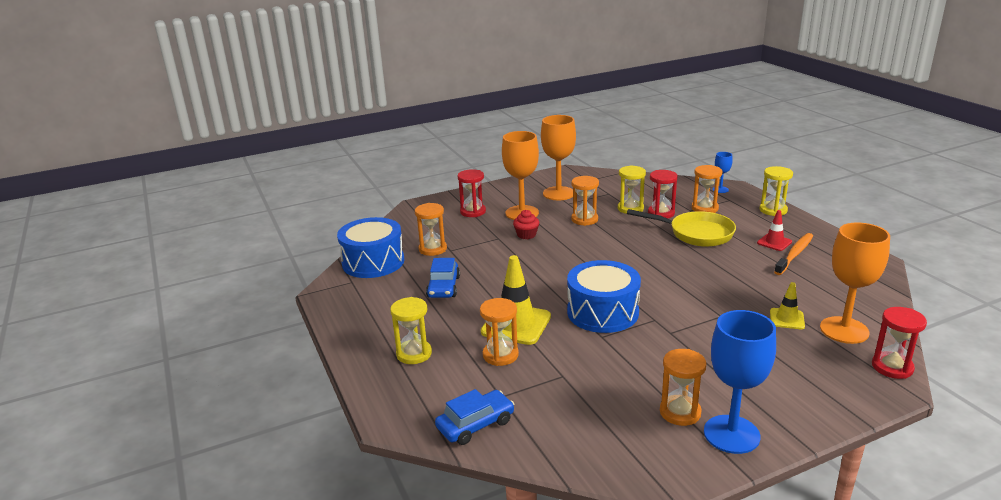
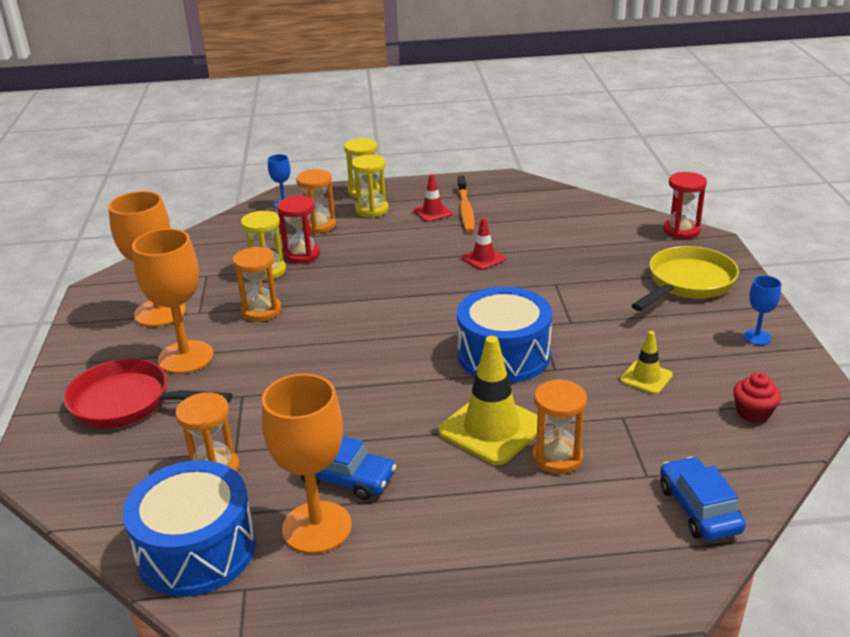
camera: 70 degrees left, 5 degrees up
(414, 354) = (515, 541): yellow hourglass -> yellow hourglass (372, 210)
(473, 212) = (128, 403): red hourglass -> red pan
(526, 235) = (257, 368): red cupcake -> red cupcake (753, 412)
(680, 412) = (715, 356): orange hourglass -> none
(696, 234) = (373, 248): yellow pan -> yellow pan (687, 283)
(727, 277) = (483, 258): none -> red traffic cone
(731, 434) = (756, 337): blue goblet -> blue goblet, size x0.49
(787, 319) = (581, 252): yellow traffic cone -> yellow traffic cone (646, 378)
(794, 254) = (465, 210): orange toothbrush -> orange toothbrush turned 150 degrees counterclockwise
(844, 330) = (615, 232): orange goblet -> orange goblet (317, 527)

